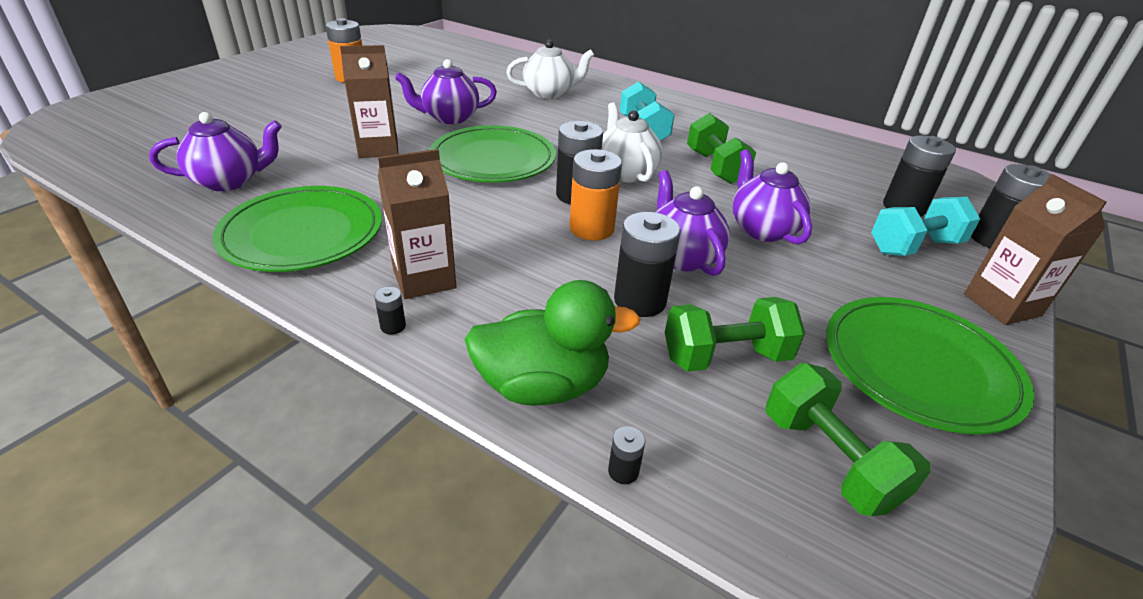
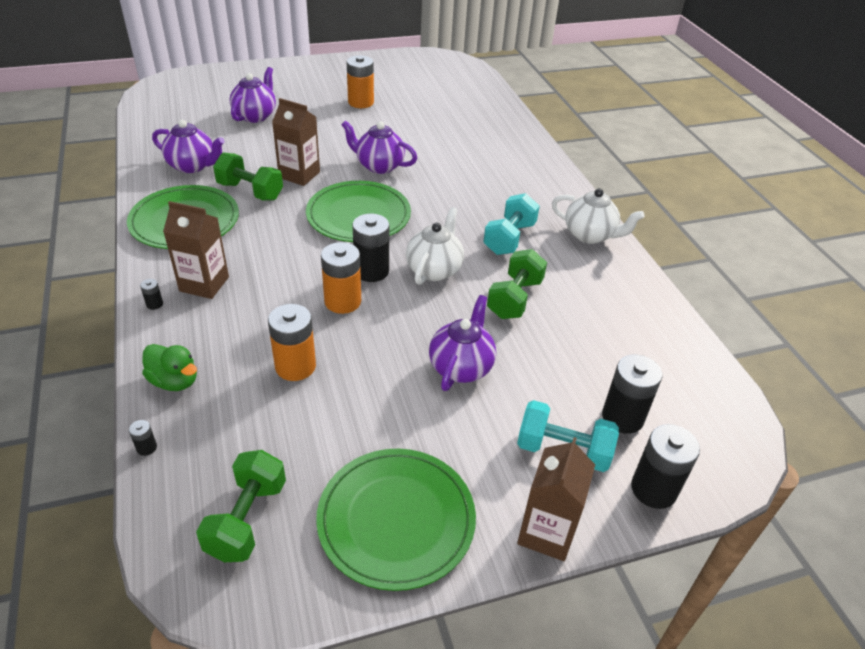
camera: 40 degrees right, 5 degrees up
(543, 385) = (174, 381): green duck -> green duck, size x0.66
(549, 93) = (487, 170): white teapot -> white teapot (590, 235)
(640, 300) = (295, 366): black battery -> orange battery
(681, 257) = (368, 354): purple teapot -> purple teapot (255, 116)
(725, 357) = (288, 430): green dumbbell -> green dumbbell (250, 191)

